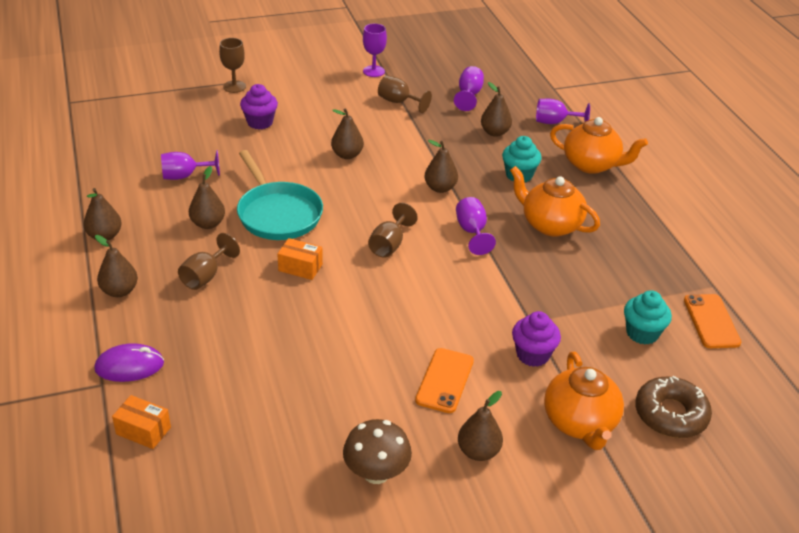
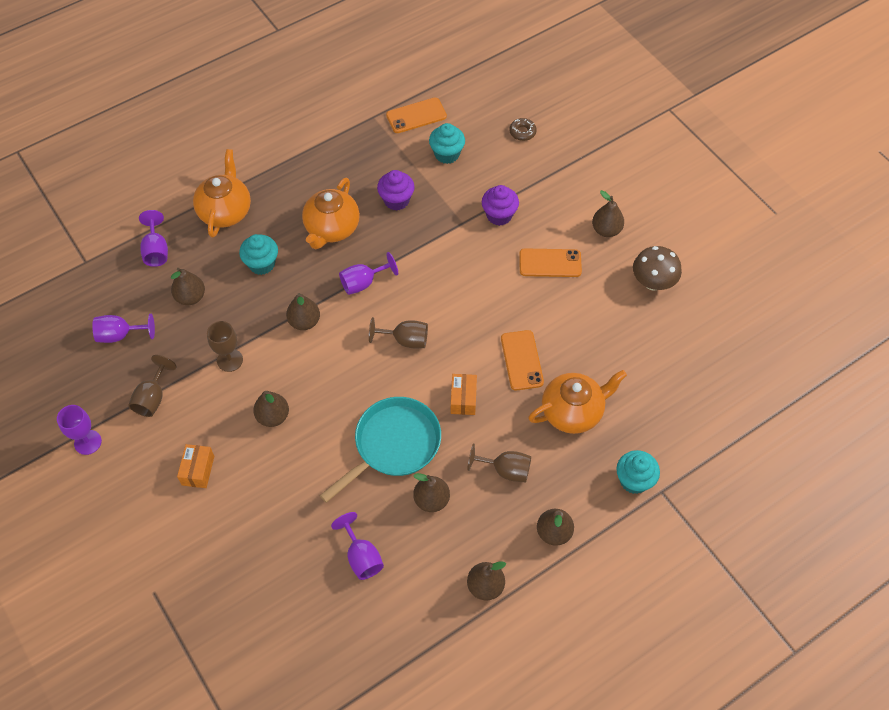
camera: 105 degrees left, 20 degrees up
(129, 366) = (634, 480): purple mouse -> turquoise cupcake
(143, 431) = (689, 439): orange box -> orange box (198, 470)
(234, 87) = (162, 583): brown goblet -> brown goblet (230, 360)
(260, 122) = (235, 523): purple cupcake -> purple cupcake (396, 200)
(323, 320) = (521, 360): none -> orange phone
(580, 423) = (553, 179): orange teapot -> orange teapot (573, 412)
(670, 414) = (522, 132): brown donut -> brown donut, size x0.52

